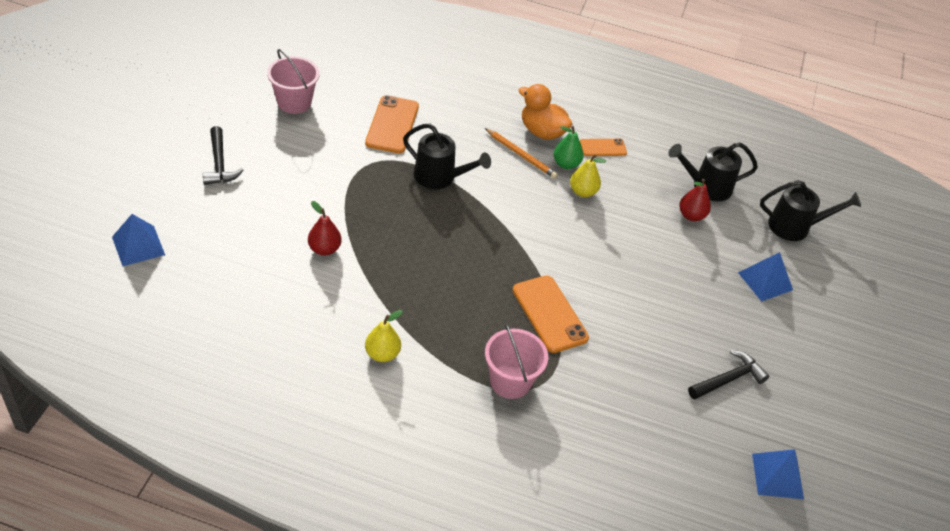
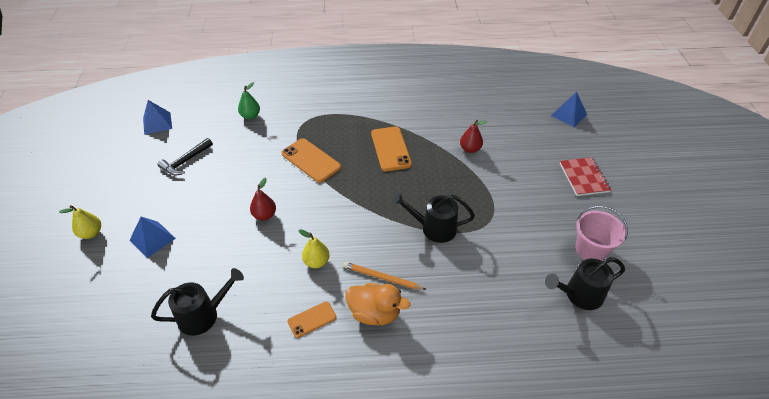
camera: 165 degrees right, 0 degrees up
(219, 163) = (584, 177): black hammer -> red notebook
(382, 354) = (397, 109): yellow pear -> yellow pear (91, 233)
(392, 125) = (502, 262): orange phone -> orange phone (390, 149)
(510, 381) = (320, 119): pink bucket -> none
(566, 164) = (340, 285): green pear -> green pear (250, 116)
(691, 215) = (217, 276): red pear -> red pear (264, 215)
(795, 227) = (117, 303): black watering can -> black watering can (579, 295)

